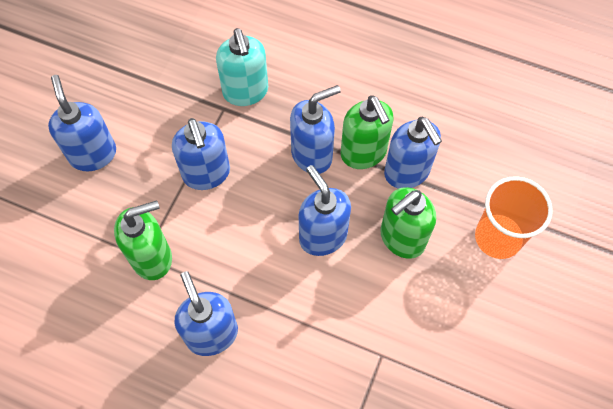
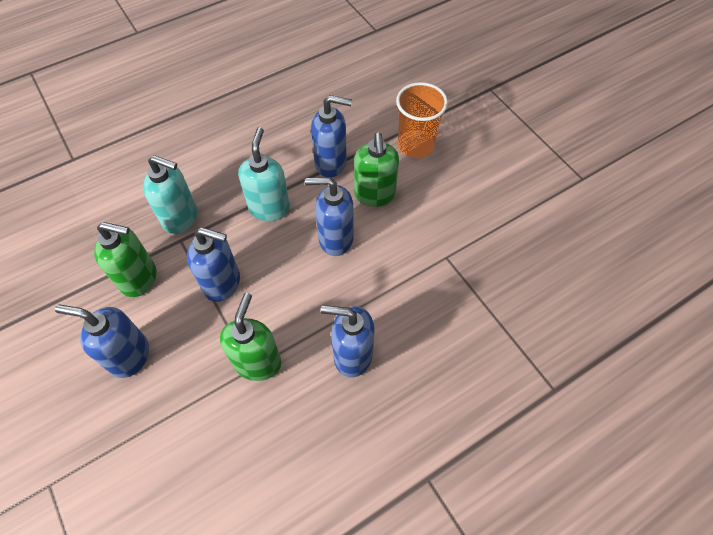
camera: 55 degrees left, 5 degrees down
(312, 155) = (269, 208): blue soap dispenser -> turquoise soap dispenser
(363, 153) = (295, 178): green soap dispenser -> green soap dispenser (139, 278)

